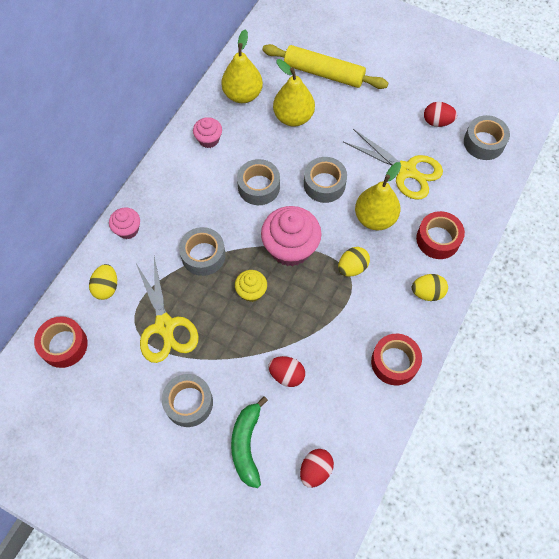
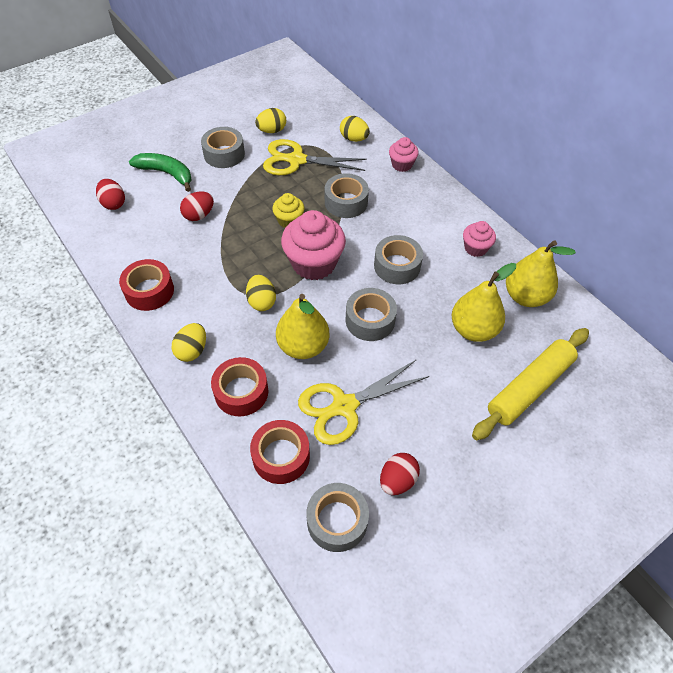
camera: 115 degrees right, 10 degrees down
(64, 345) = (320, 106): red tape -> red tape (281, 456)
(128, 374) = (272, 131): none -> yellow egg

